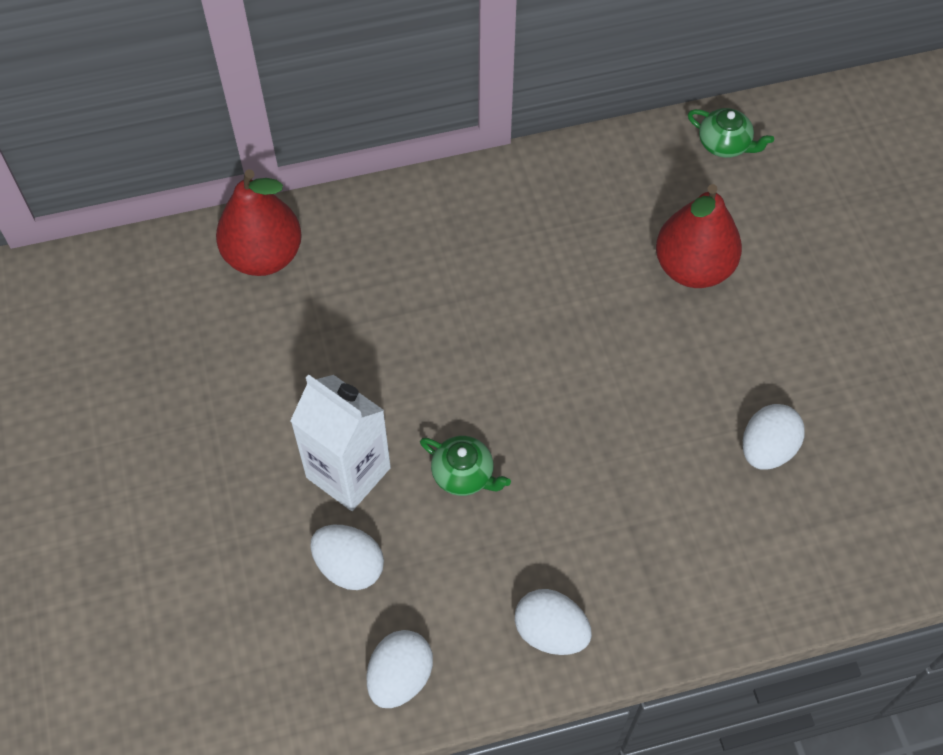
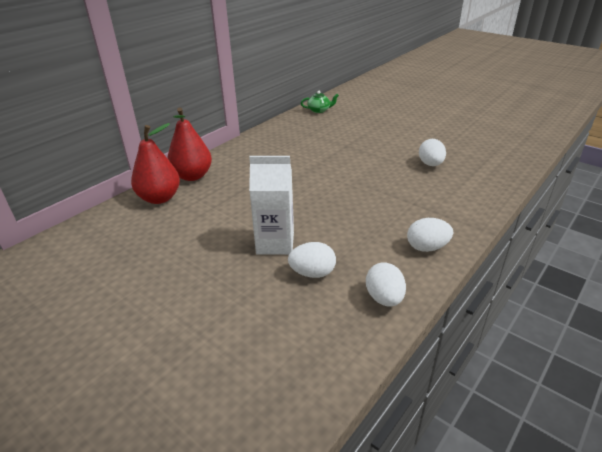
camera: 35 degrees left, 25 degrees down
(464, 474) = (328, 220): green teapot -> none
(693, 268) = (345, 137): red pear -> red pear (192, 176)

